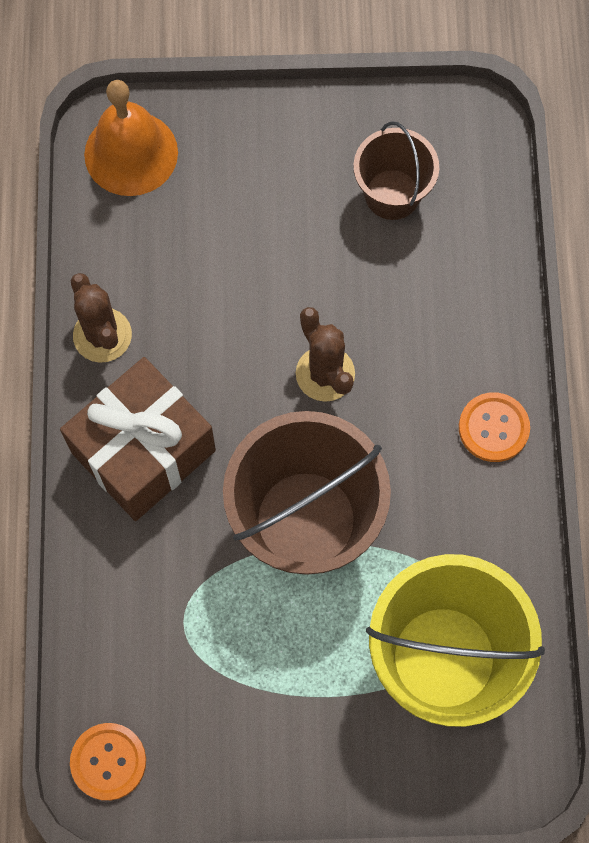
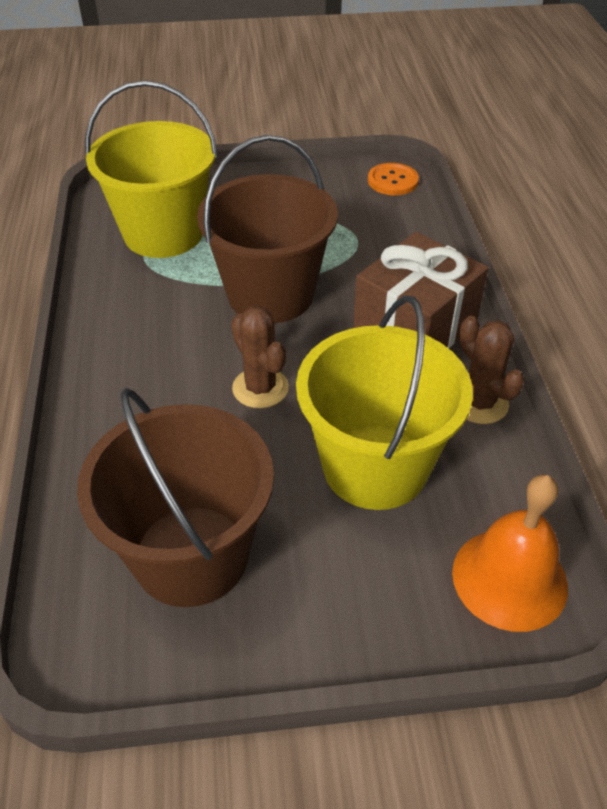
camera: 175 degrees right, 25 degrees down
(222, 269) = (375, 466): none -> yellow bucket
(392, 194) = (191, 555): brown bucket -> brown bucket, size x1.76
(493, 428) = (104, 360): orange button -> none

